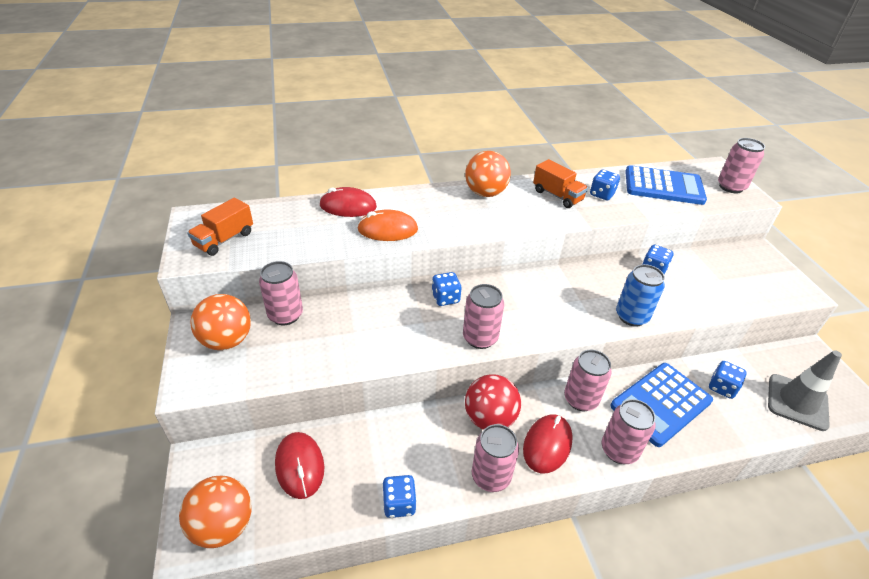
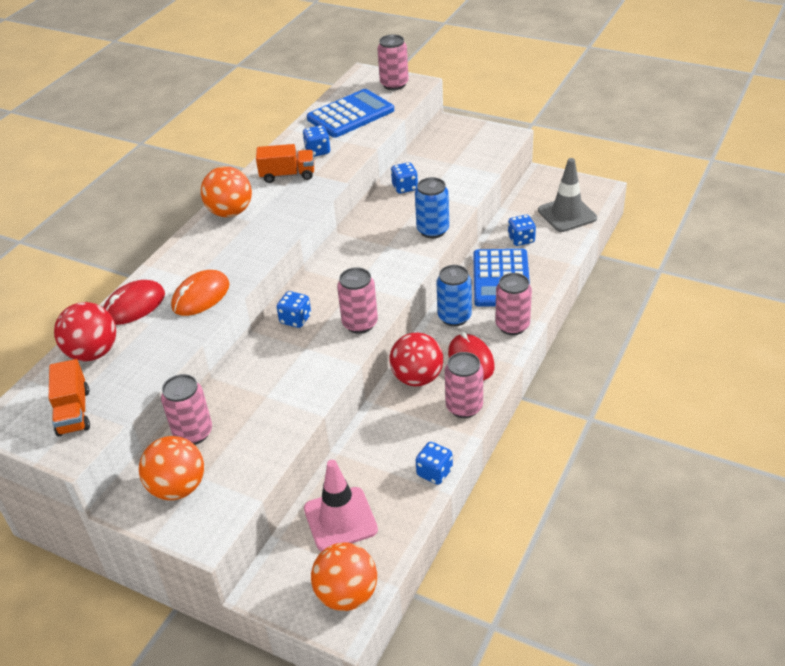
camera: 45 degrees left, 0 degrees up
(287, 215) = (93, 353): none -> red ball
(299, 466) = (340, 519): red mouse -> pink traffic cone
(580, 399) = (454, 317): pink can -> blue can

